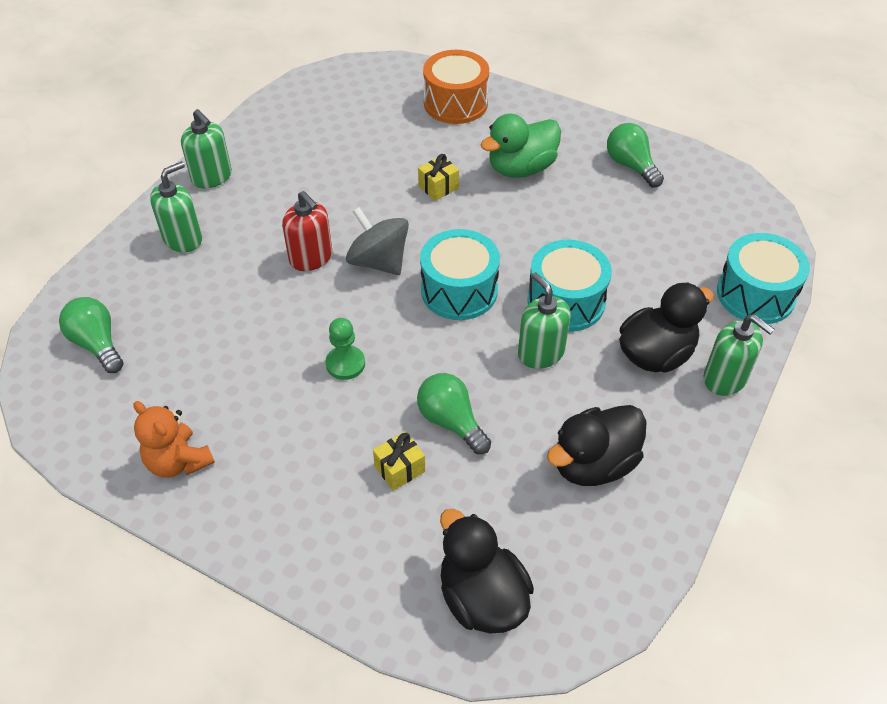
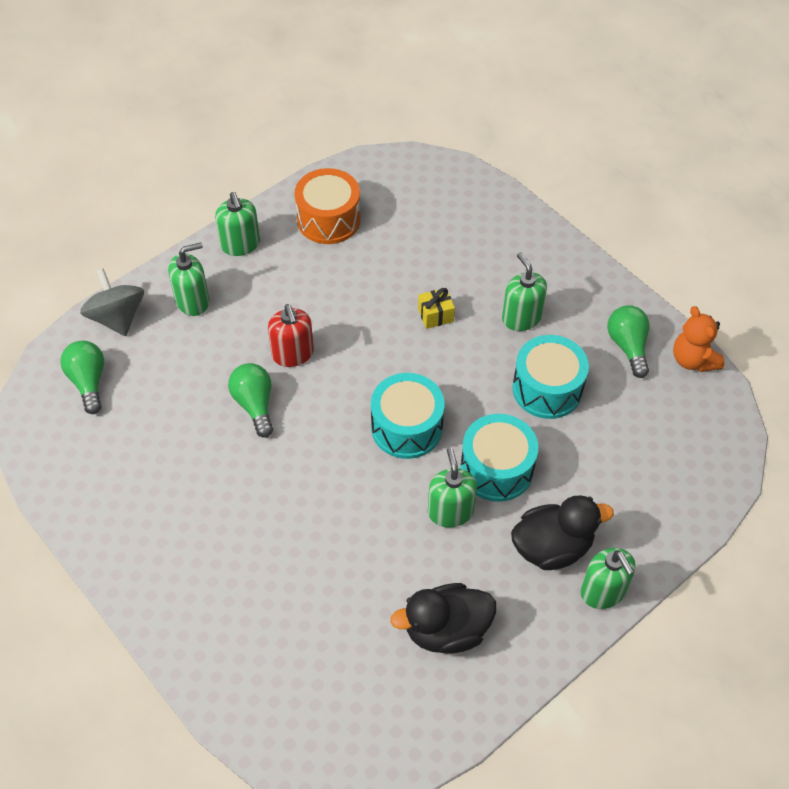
camera: 20 degrees right, 5 degrees up
(178, 461) = (113, 510): orange teddy bear -> orange teddy bear (693, 360)
(345, 364) = (279, 466): green pawn -> none
(378, 261) = (349, 376): grey spinning top -> grey spinning top (117, 317)
(399, 469) = (283, 578): yellow gift -> none
(451, 421) = (344, 550): green light bulb -> green light bulb (254, 404)
(455, 103) = (492, 228): orange drum -> orange drum (328, 219)
(482, 597) = (300, 711): black duck -> none
(521, 168) = (521, 318): green duck -> green soap dispenser
(755, 294) = (676, 519): turquoise drum -> turquoise drum (547, 389)

